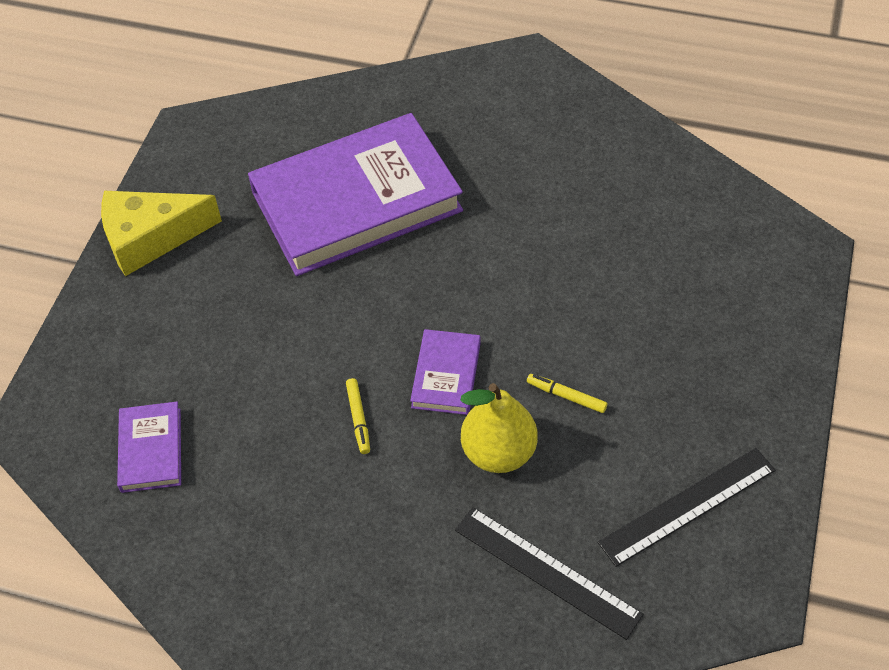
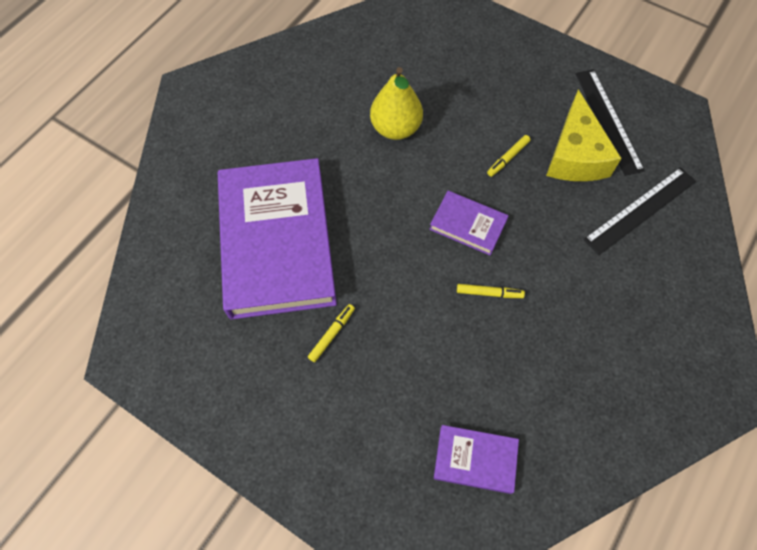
camera: 75 degrees left, 10 degrees up
(150, 238) = (243, 418): yellow cheese -> yellow cheese (575, 155)
(261, 283) = (332, 334): none -> yellow marker
(498, 452) = (542, 211): yellow pear -> yellow pear (395, 128)

